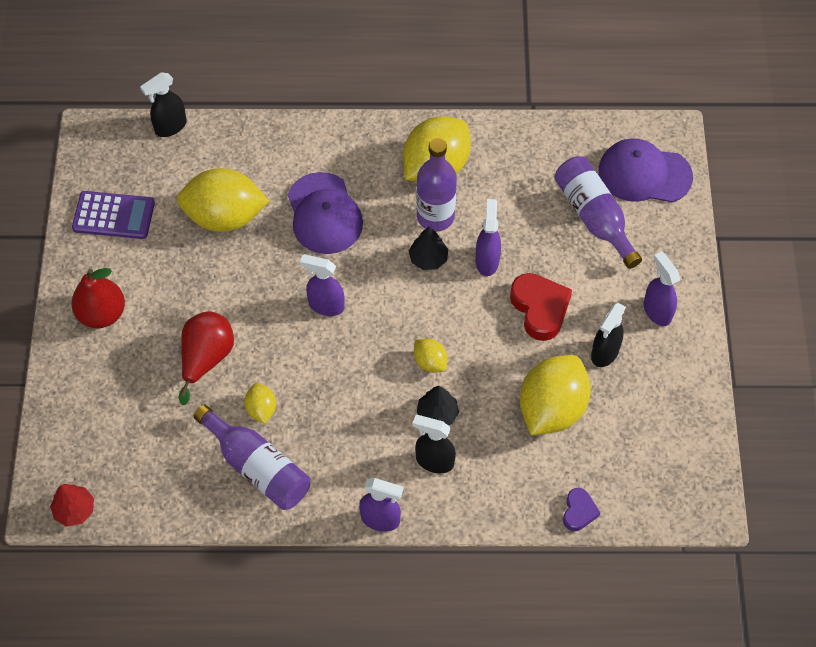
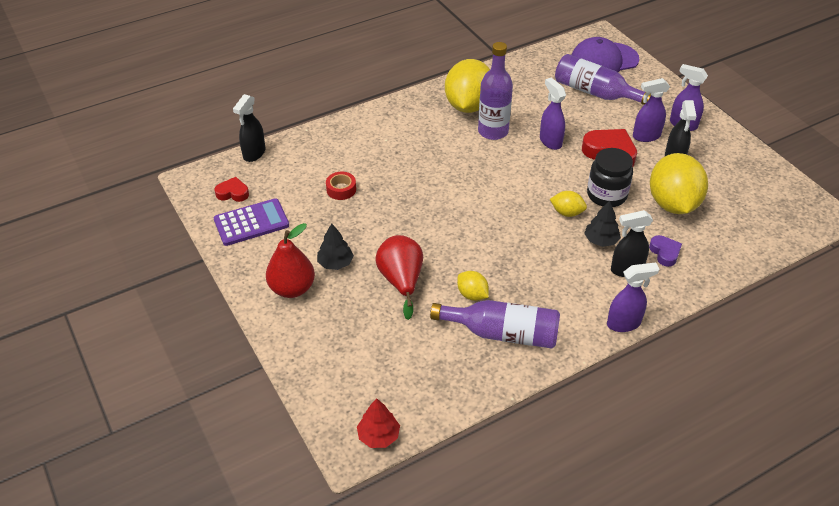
camera: 30 degrees left, 15 degrees down
(119, 169) = (233, 193): none -> red heart
(225, 217) = (341, 189): yellow lemon -> red tape
(324, 214) = (414, 159): purple cap -> none
(326, 305) = (463, 211): purple spray bottle -> purple spray bottle (646, 136)
(428, 258) = (510, 155): black tree -> black tree (335, 263)
(490, 361) = (606, 195): none -> black jar
(579, 511) = (749, 254): purple heart -> purple heart (665, 253)

